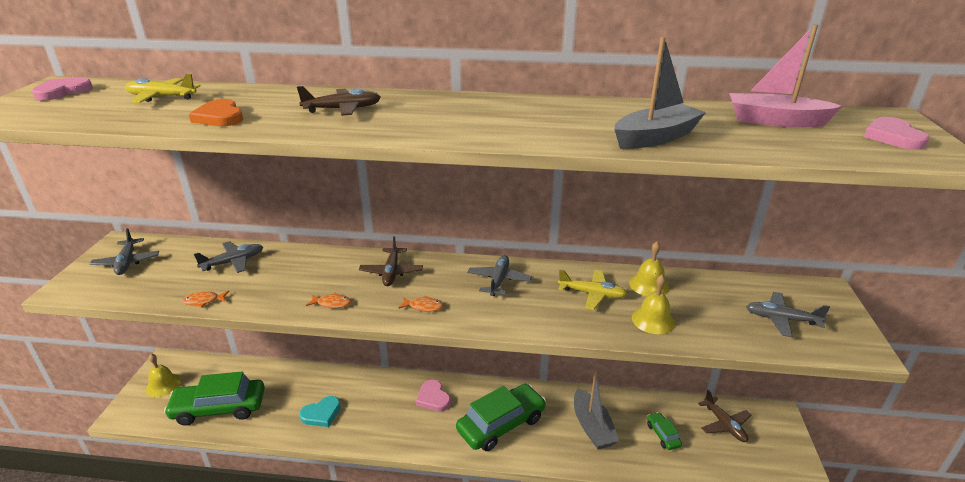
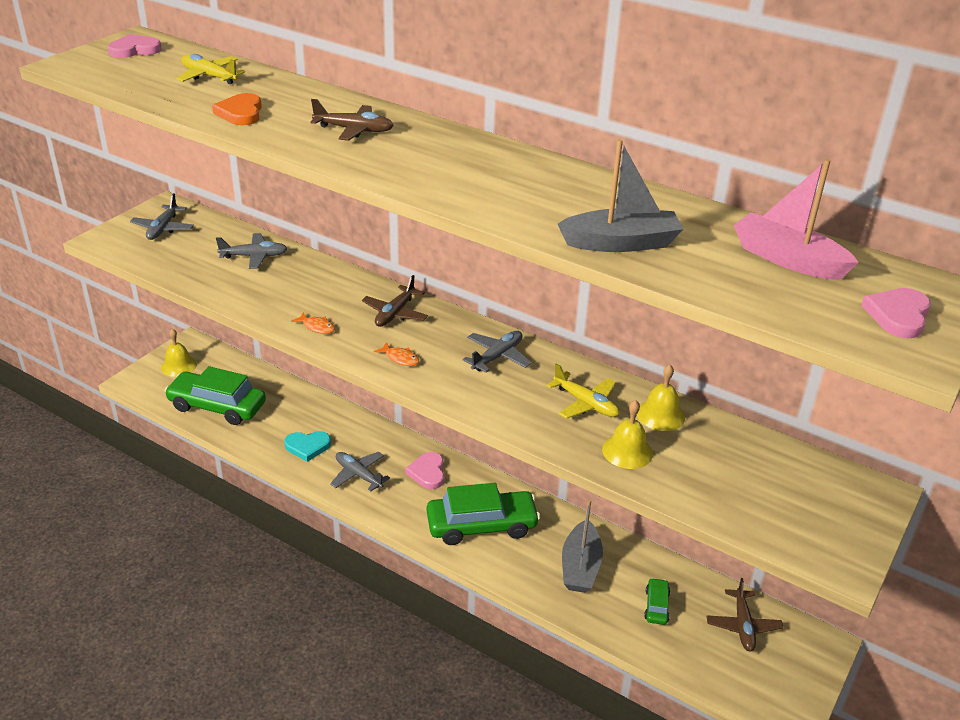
camera: 25 degrees right, 5 degrees up
(203, 301) = (207, 288): orange fish -> none
(781, 319) = (780, 502): grey plane -> grey plane (358, 475)

